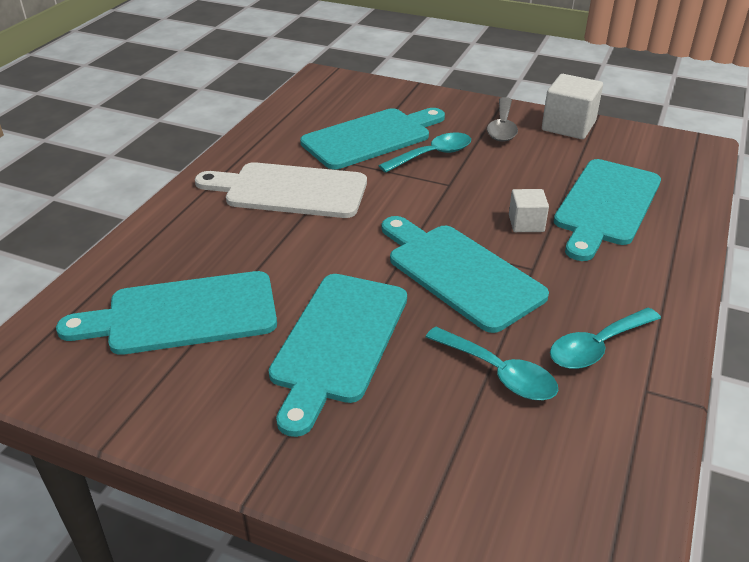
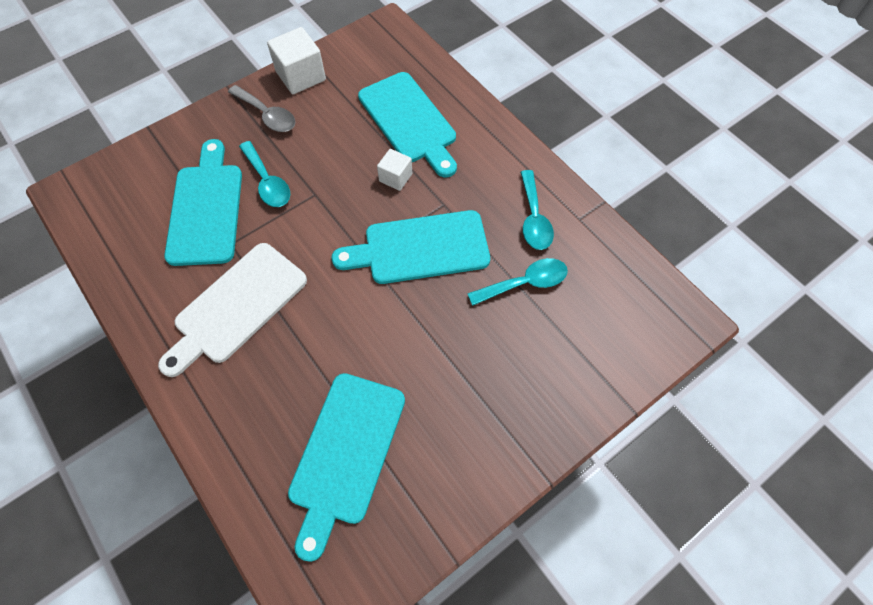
camera: 60 degrees left, 25 degrees up
(338, 342) = (442, 360): turquoise cutting board -> none
(432, 155) = (267, 182): turquoise spoon -> turquoise spoon turned 150 degrees clockwise

